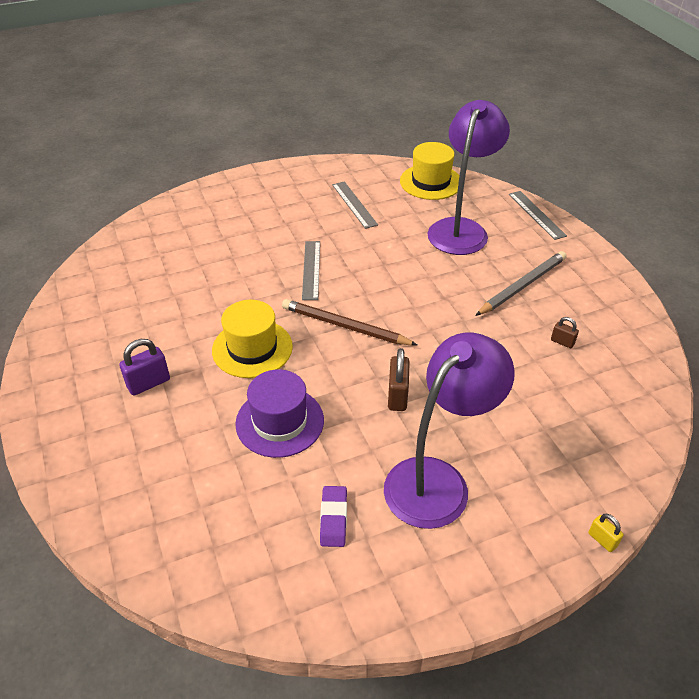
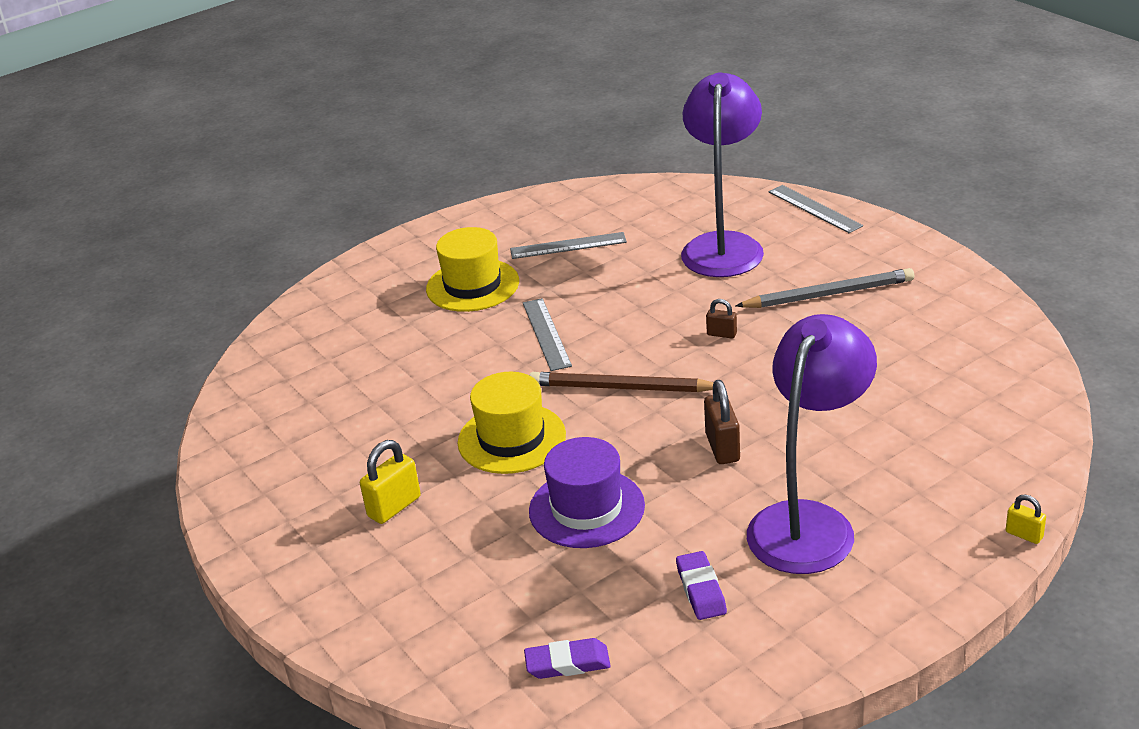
camera: 10 degrees left, 10 degrees down
(148, 383) = (394, 507): purple padlock -> yellow padlock
(209, 557) = (567, 663): none -> purple eraser
(354, 204) = (568, 245): grey ruler -> grey ruler turned 60 degrees counterclockwise
(431, 182) = (659, 198): yellow hat -> yellow hat (472, 285)
(522, 285) = (828, 294): grey pencil -> grey pencil turned 45 degrees clockwise
(562, 342) = (902, 345): brown padlock -> brown padlock (721, 334)

